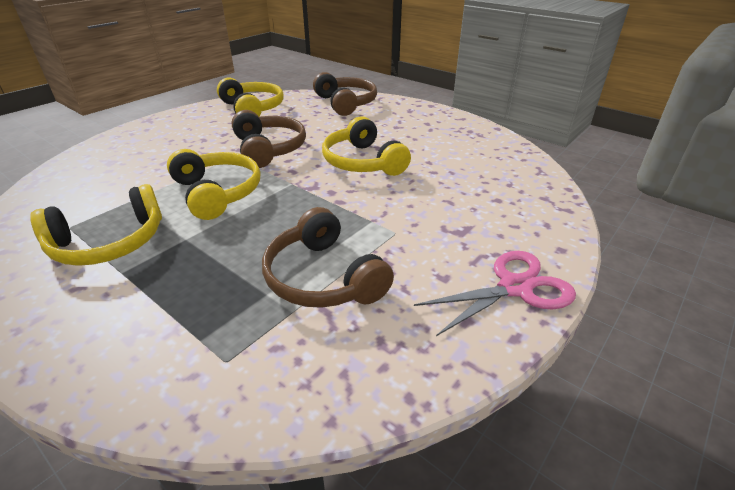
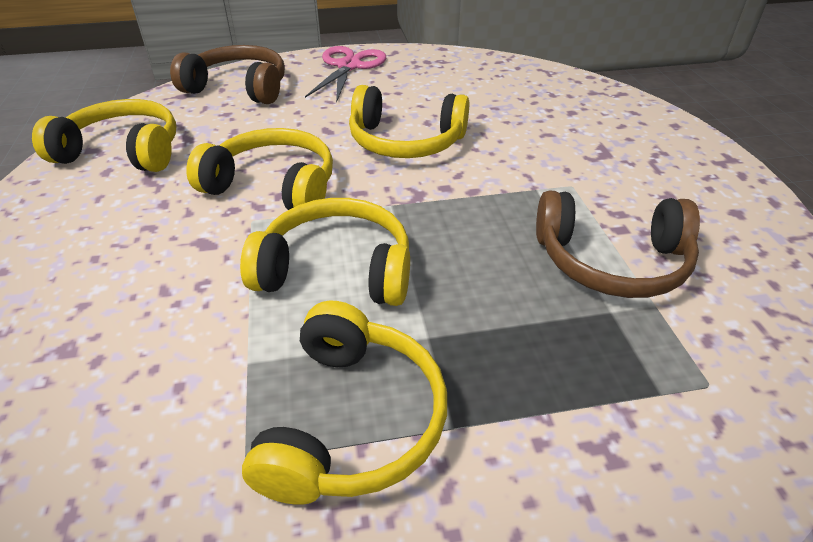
camera: 50 degrees left, 5 degrees up
(269, 149) = (273, 186): brown headphones -> yellow headphones
(515, 288) = (711, 170): pink scissors -> pink scissors (349, 66)

